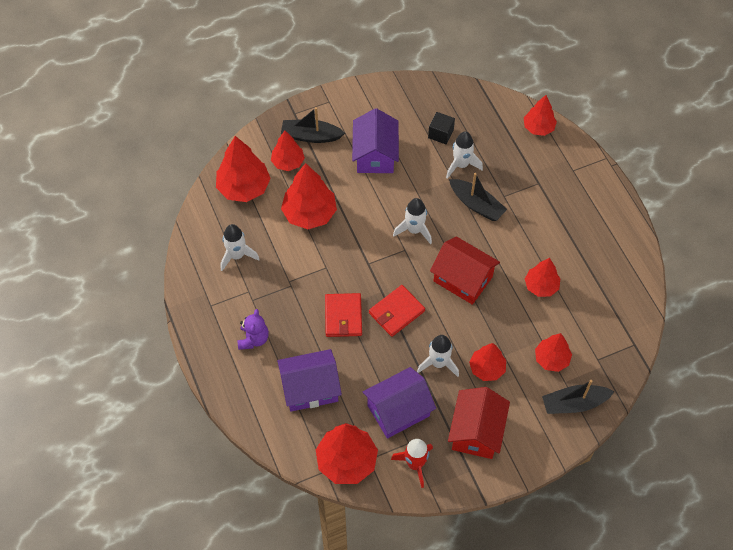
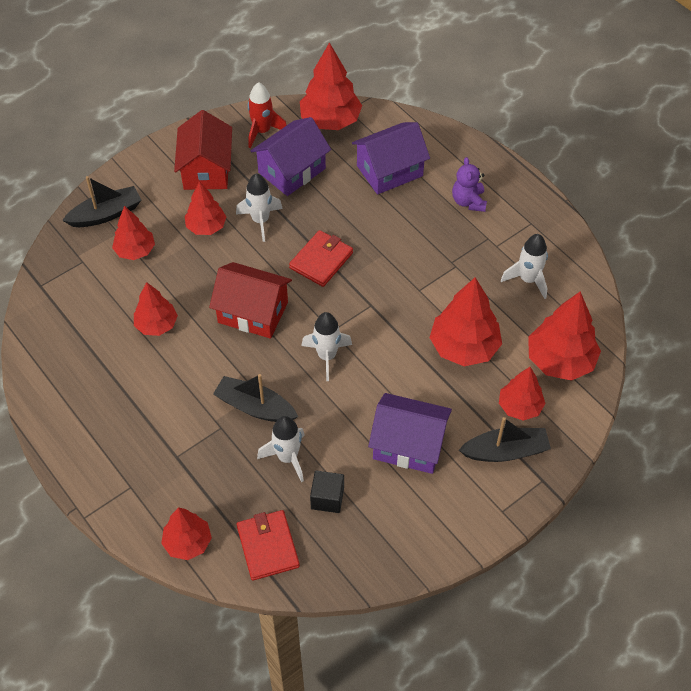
camera: 165 degrees right, 5 degrees down
(343, 316) = (380, 243): red wallet -> red wallet (268, 546)
(375, 155) = (408, 445): purple house -> purple house turned 60 degrees counterclockwise

